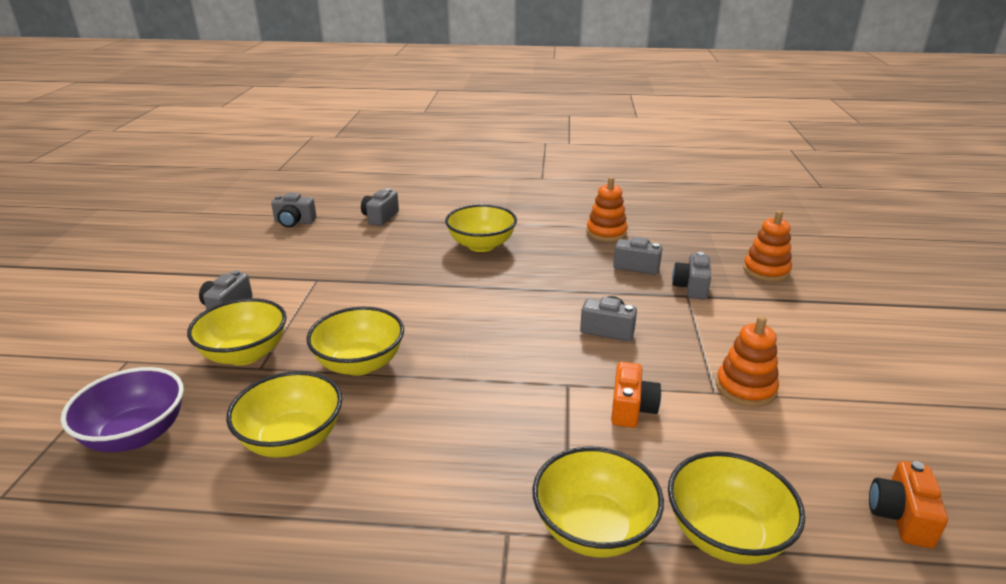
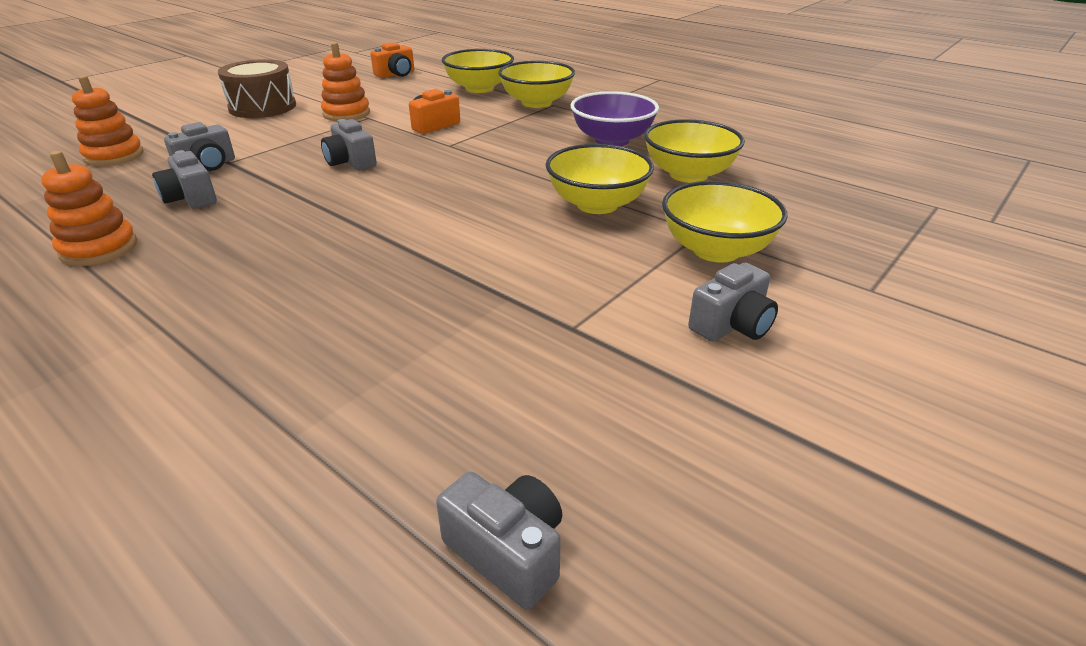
camera: 145 degrees left, 5 degrees up
(136, 435) = (830, 213): purple bowl -> purple bowl (612, 140)
(380, 217) = (309, 460): grey camera -> none
(481, 245) = (273, 295): yellow bowl -> none
(835, 361) = (262, 107): none -> brown drum

